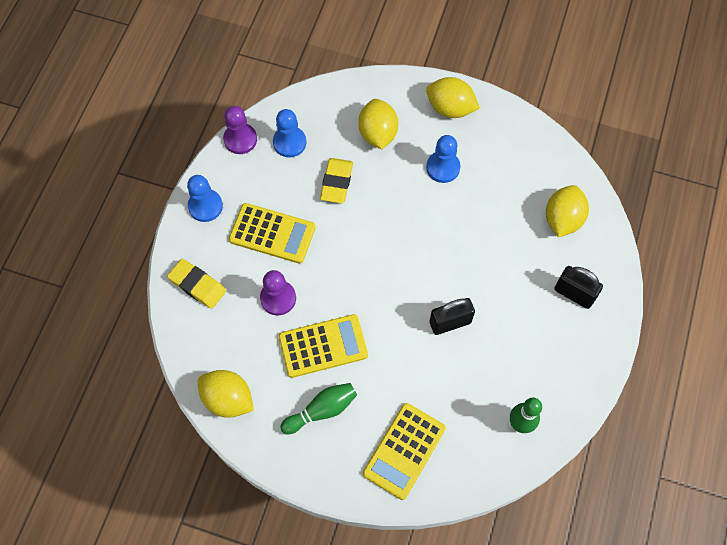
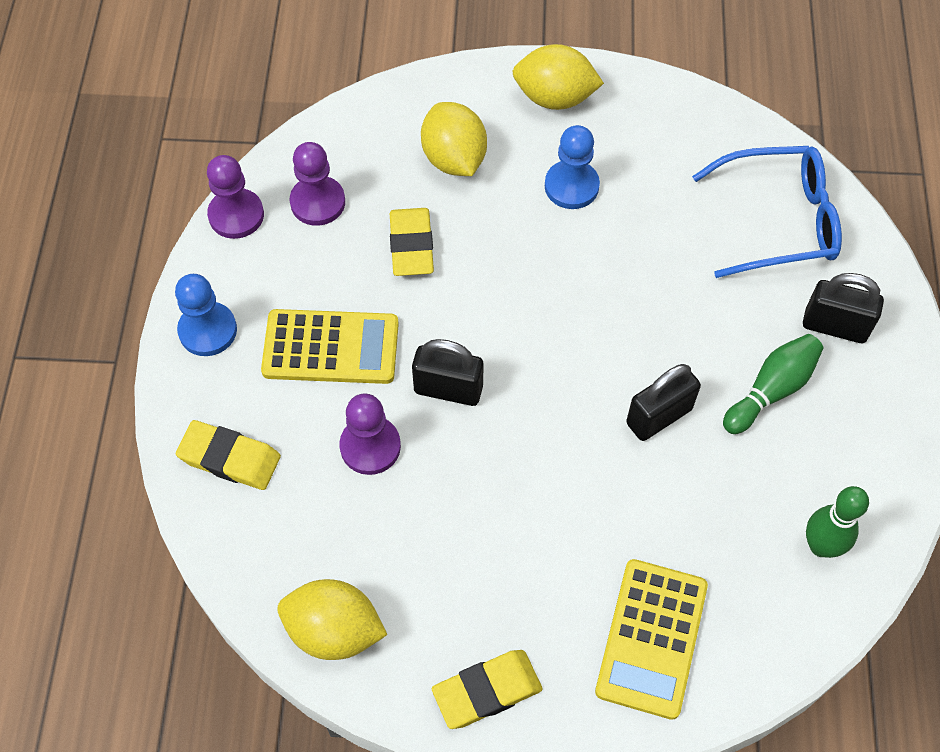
camera: 15 degrees left, 5 degrees down
(289, 142) = (317, 202): blue pawn -> purple pawn
(302, 456) = (487, 691): none -> yellow eraser
(322, 410) = (496, 608): green bowling pin -> green bowling pin (771, 390)
(323, 346) = (467, 504): yellow calculator -> none
(332, 275) = (448, 389): none -> black padlock
(562, 219) = (779, 221): yellow lemon -> blue glasses

